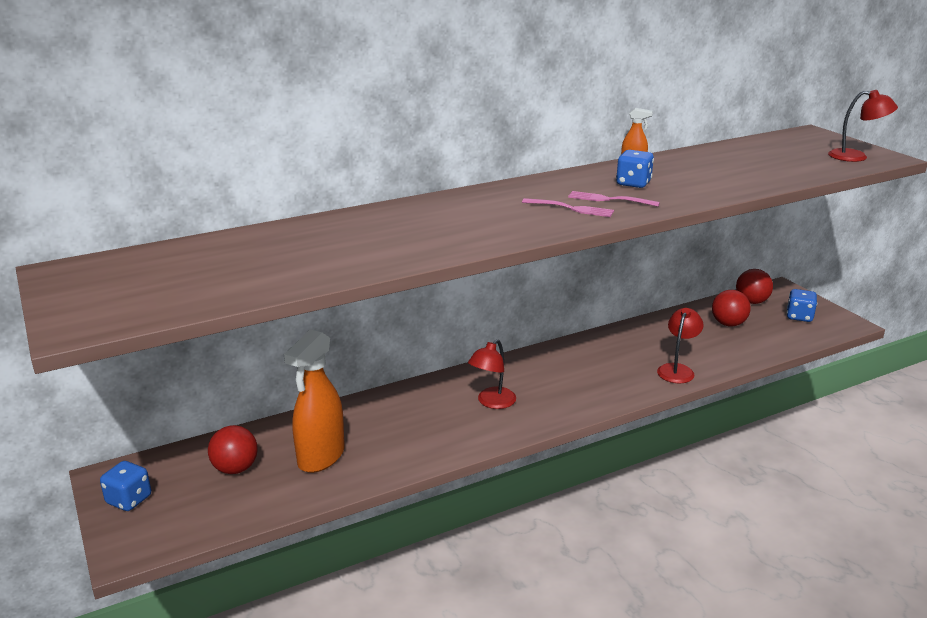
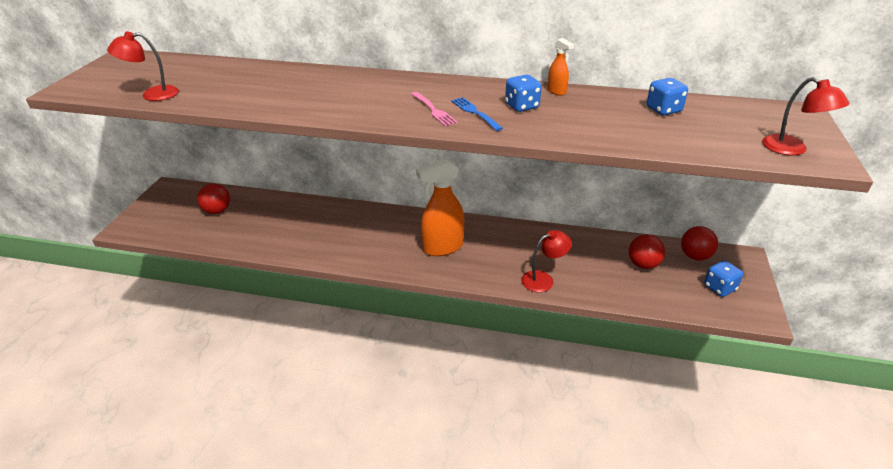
camera: 40 degrees right, 10 degrees up
(129, 500) = (159, 204): blue dice -> blue dice (663, 110)
(321, 457) = (259, 225): orange spray bottle -> orange spray bottle (442, 247)
(492, 402) = (389, 240): red lamp -> red lamp (152, 94)
(609, 199) = (475, 113): pink fork -> blue fork

